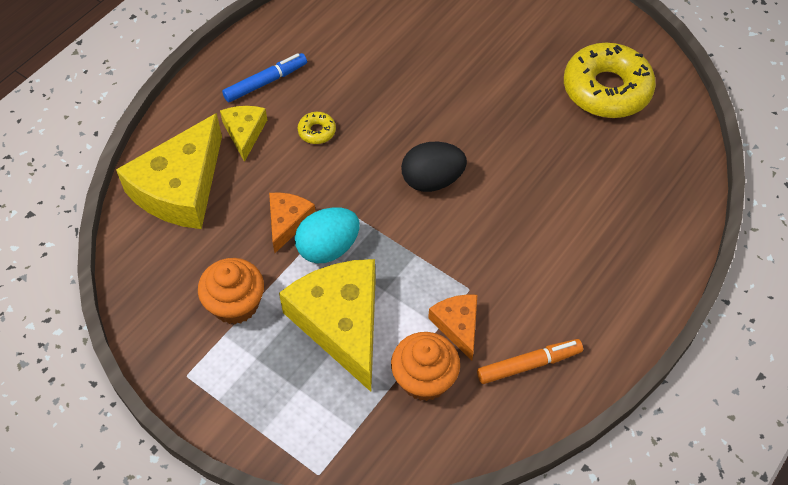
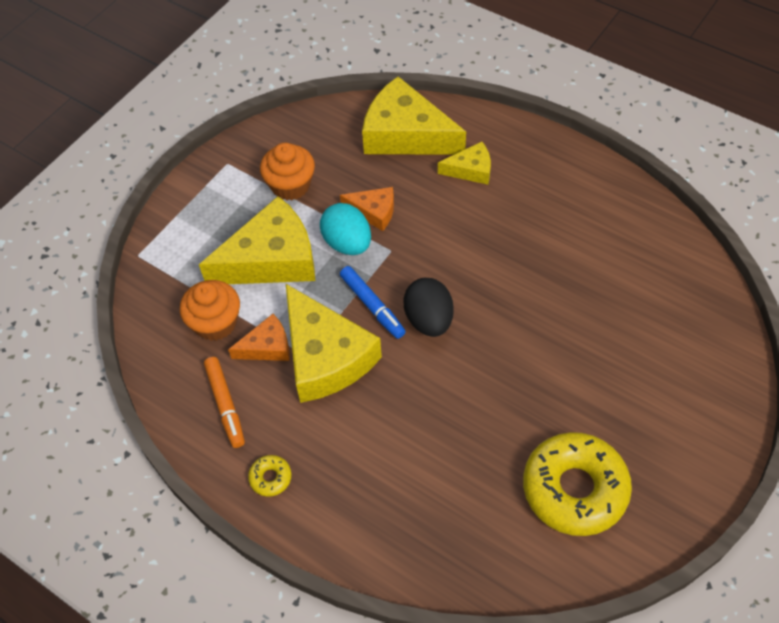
camera: 90 degrees right, 0 degrees up
(266, 82) = (534, 178): blue marker -> blue marker (372, 306)
(317, 131) = (479, 223): yellow donut -> yellow donut (270, 478)
(471, 271) = (325, 356): none -> yellow cheese

